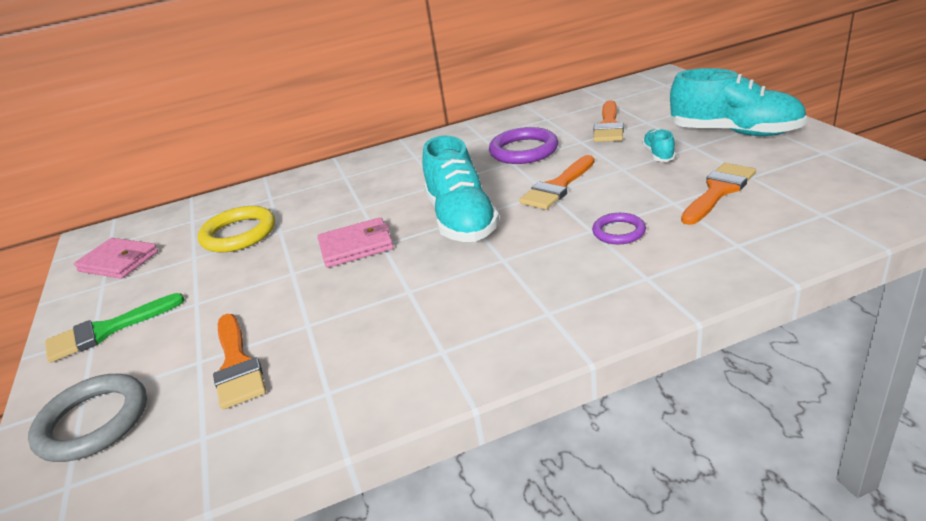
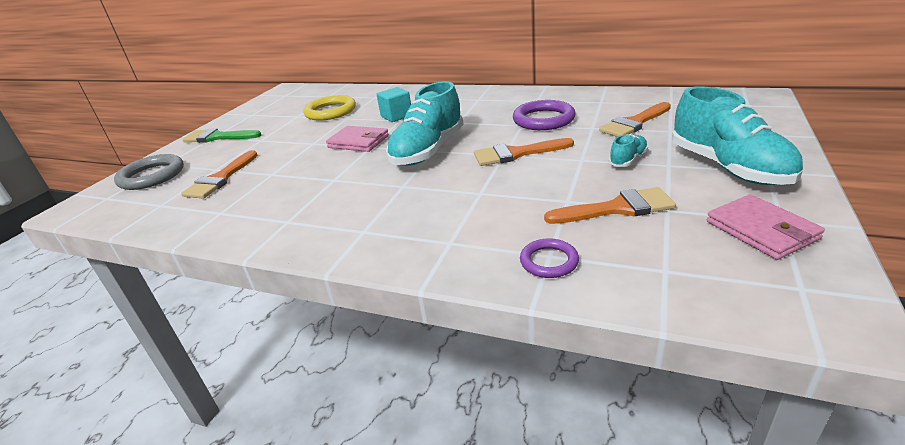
camera: 40 degrees right, 0 degrees up
(118, 261) = (273, 105): pink wallet -> pink wallet (761, 230)
(348, 205) = (396, 116): none -> turquoise cube
(618, 232) = (493, 203): purple ring -> purple ring (549, 261)

